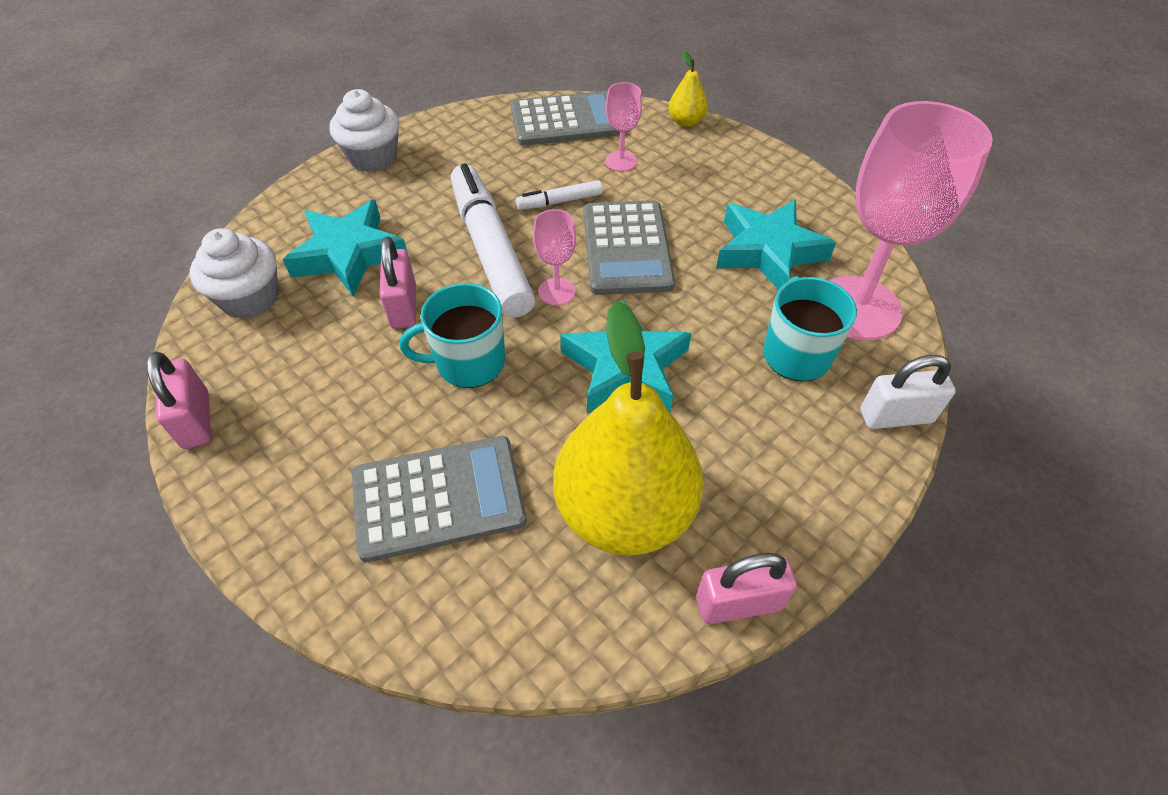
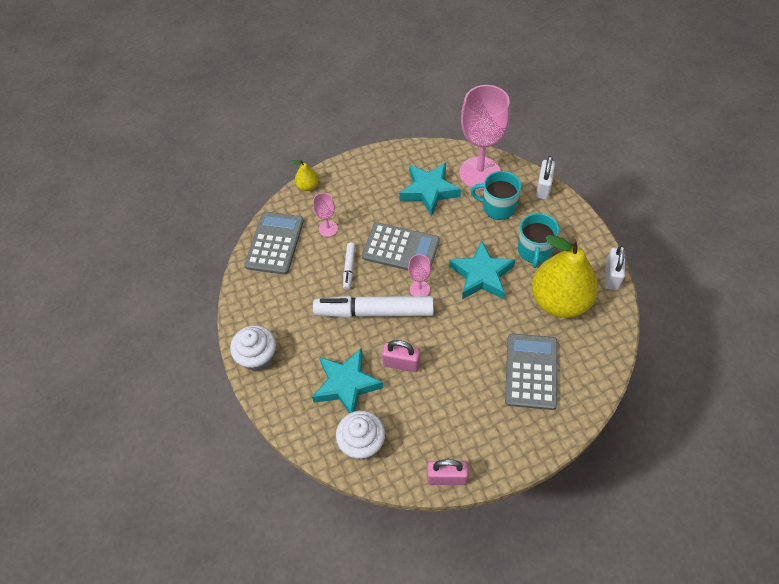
camera: 65 degrees left, 5 degrees up
(469, 362) = (454, 341): turquoise mug -> turquoise mug (534, 251)
(738, 603) = (612, 276): pink padlock -> white padlock

